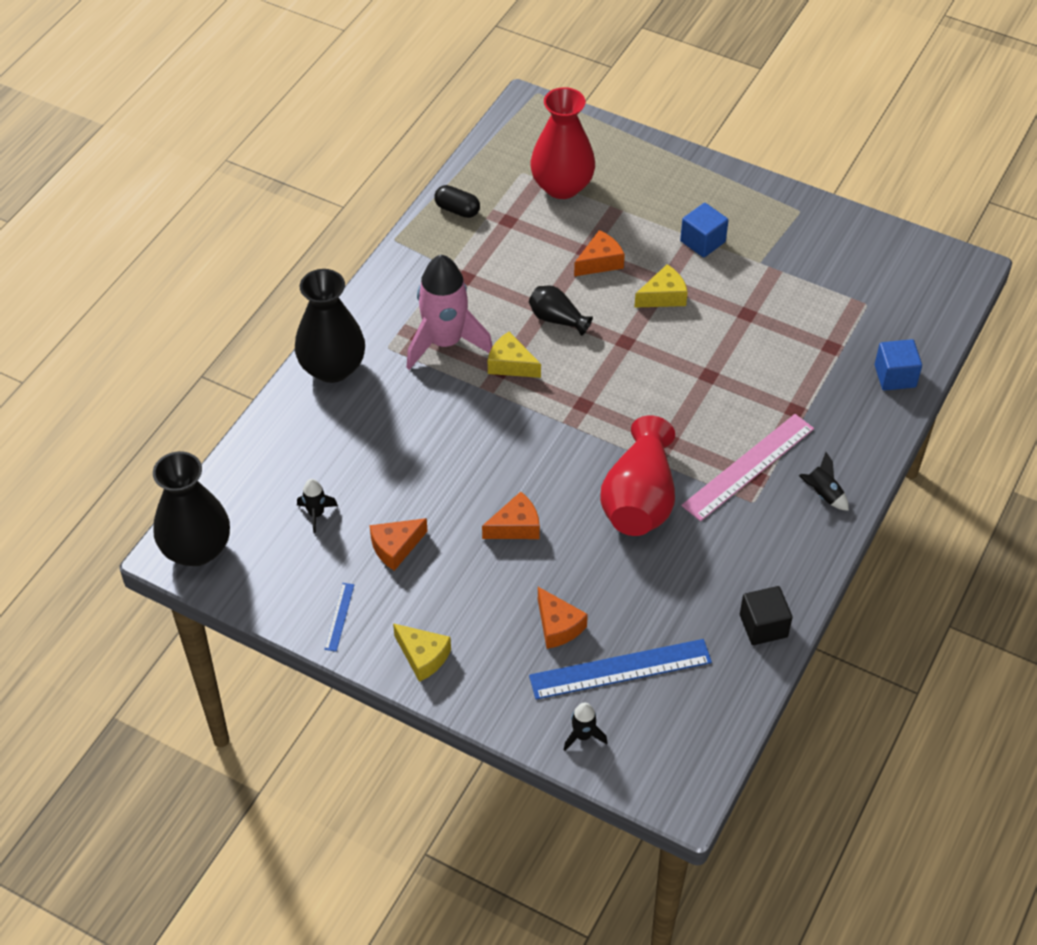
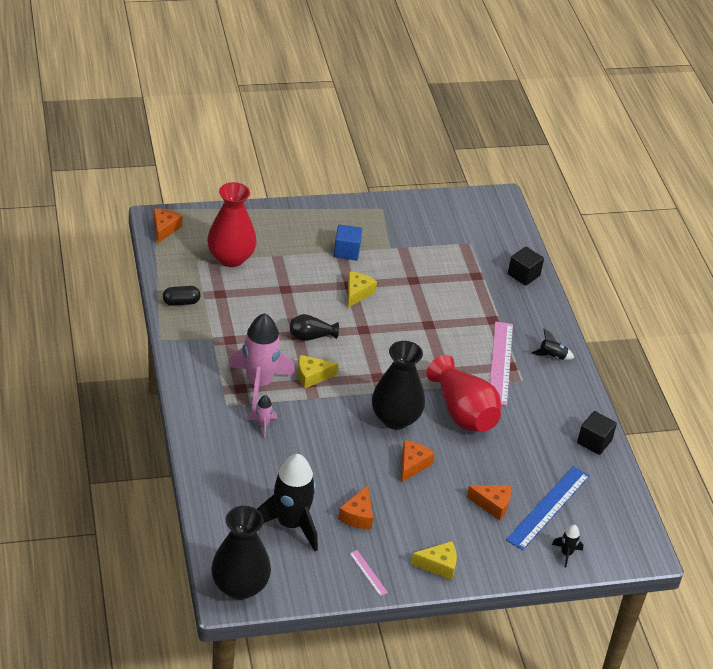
camera: 45 degrees left, 10 degrees down
(316, 514) = (290, 524): black rocket -> black rocket, size x2.31
(332, 367) = (206, 435): black vase -> black vase (395, 418)
(339, 616) = (368, 573): blue ruler -> pink ruler
(401, 389) = (263, 425): none -> pink rocket
(600, 262) = (300, 291): orange cheese -> orange cheese (164, 229)
(895, 376) = (523, 275): blue cube -> black cube

